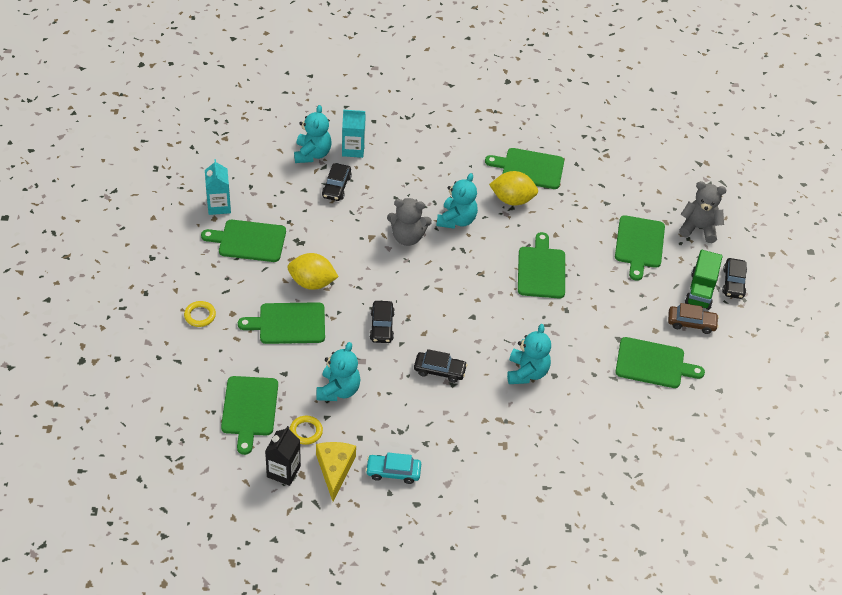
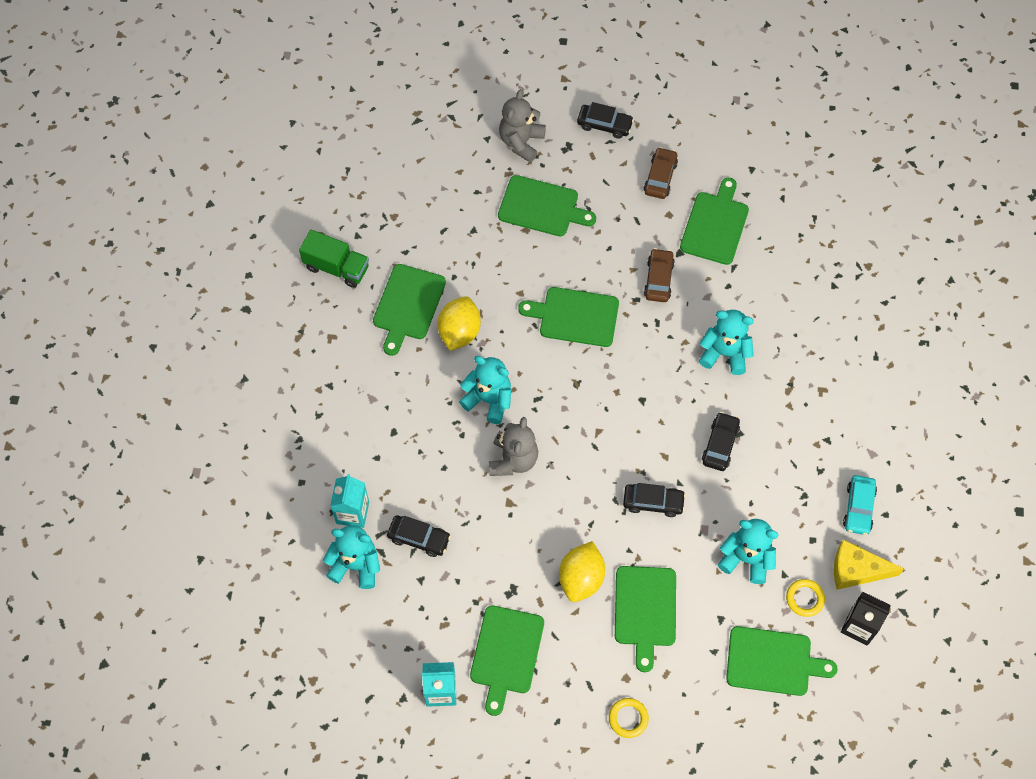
camera: 80 degrees left, 15 degrees up
(589, 324) = (658, 279): none -> brown car
(700, 290) = (614, 159): green truck -> green truck (336, 267)

